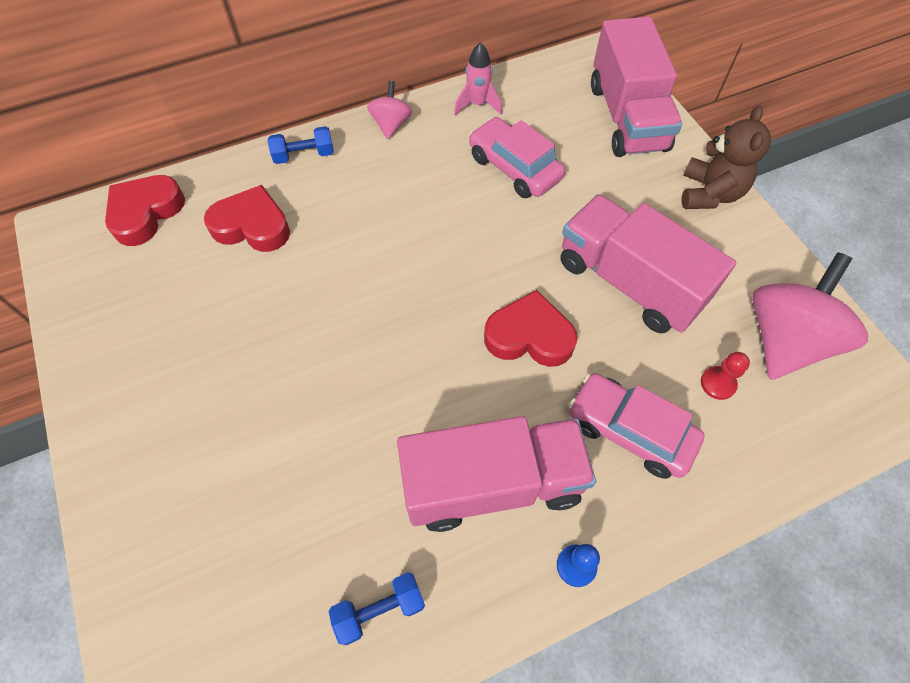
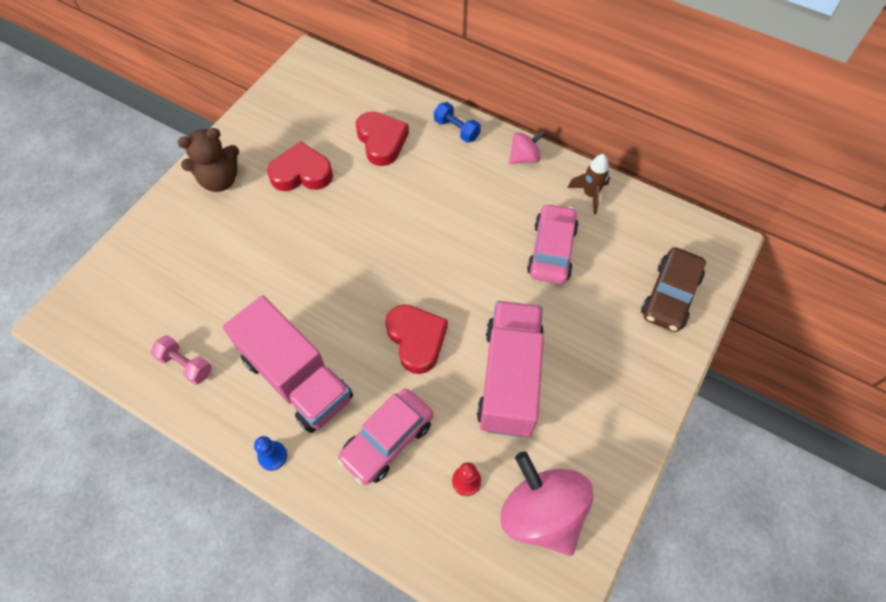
camera: 55 degrees right, 0 degrees up
(145, 213) = (349, 87): red heart -> red heart (302, 173)
(379, 610) = (185, 365): blue dumbbell -> pink dumbbell
(477, 105) = (590, 195): pink rocket -> brown rocket
(627, 117) = (670, 296): pink truck -> brown car
(629, 431) = (387, 440): pink car -> pink car turned 135 degrees counterclockwise
(709, 193) = (642, 393): brown teddy bear -> brown teddy bear (220, 180)
(785, 340) = (541, 513): pink spinning top -> pink spinning top turned 120 degrees counterclockwise

